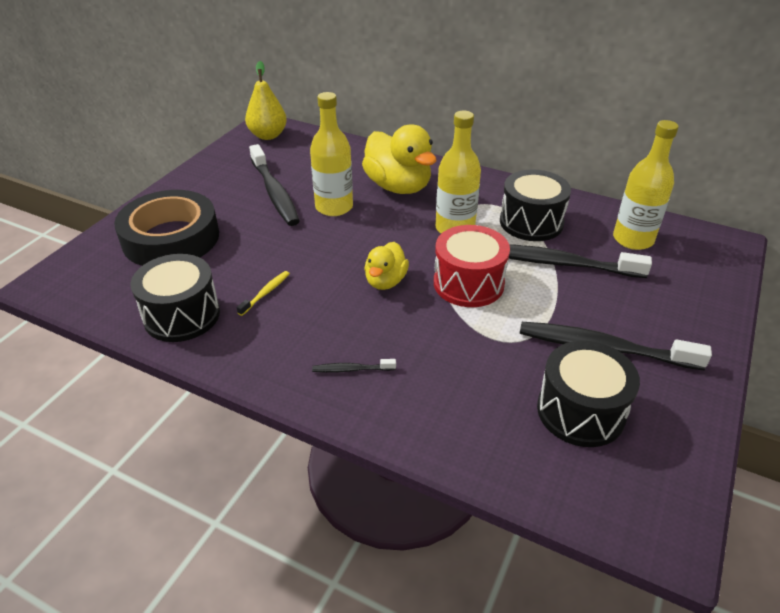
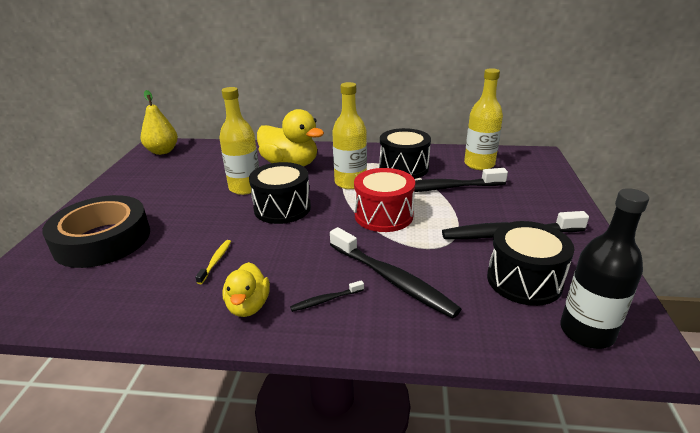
camera: 20 degrees left, 10 degrees down
(182, 315) = (140, 298): black drum -> black drum (282, 208)
(274, 192) = (187, 188): black toothbrush -> black toothbrush (392, 279)
(385, 281) = (317, 229): yellow duck -> yellow duck (248, 306)
(609, 492) = (586, 332): none -> black bottle

